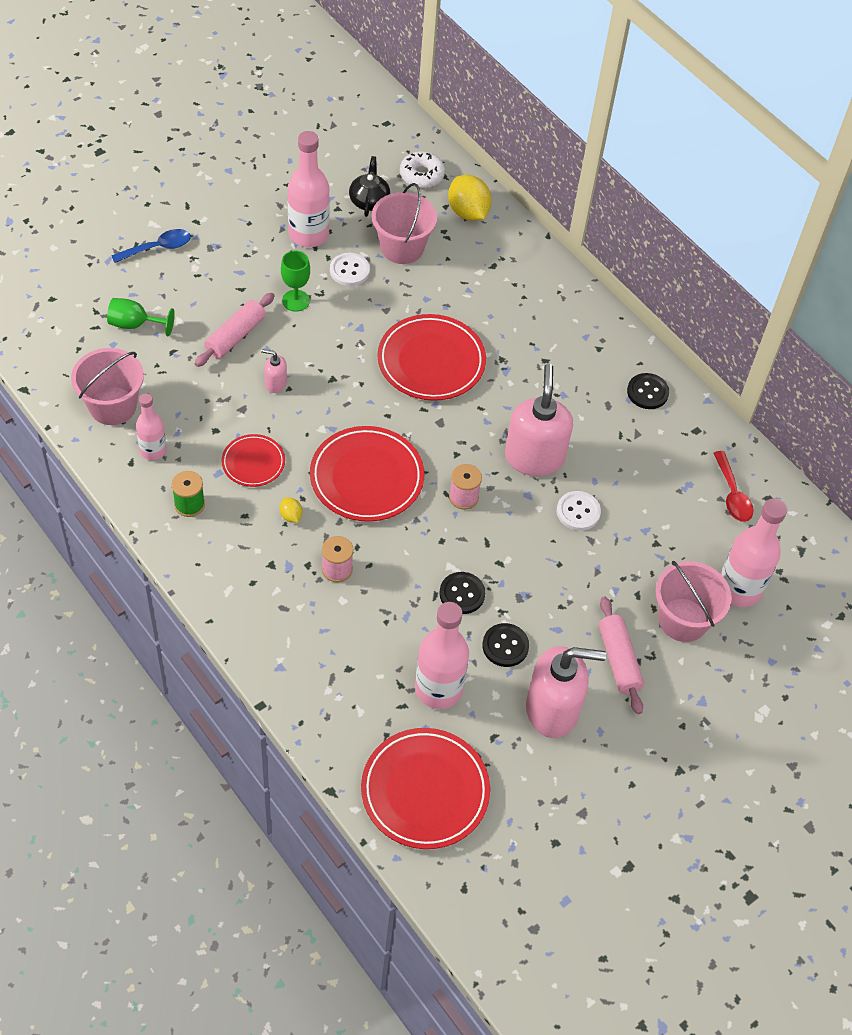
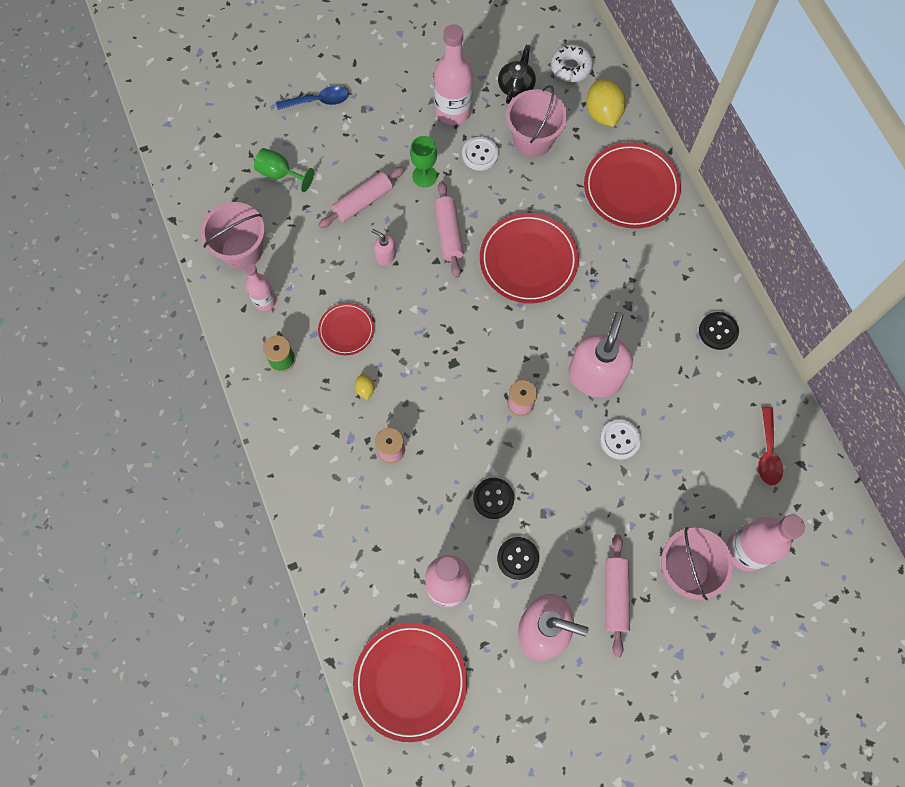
camera: 20 degrees right, 15 degrees up
(338, 350) = (449, 233): none -> pink rolling pin
(367, 477) = (440, 365): red plate -> red plate (631, 188)

